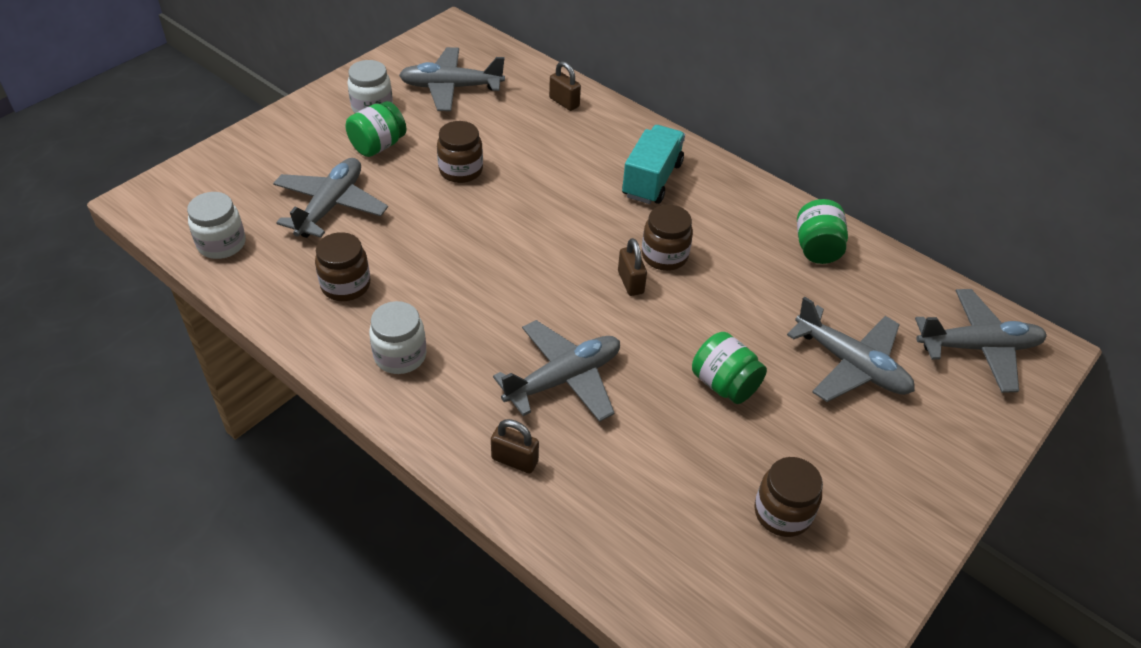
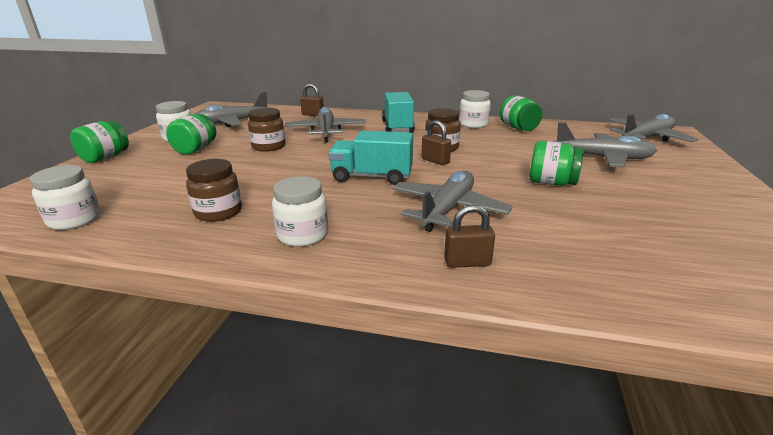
camera: 25 degrees left, 20 degrees down
(280, 129) = (105, 158): none -> green jar
(330, 206) = (174, 180): grey plane -> grey plane (326, 132)
(532, 286) = (372, 177): none -> turquoise truck
(762, 213) = (473, 124): none -> white jar
(782, 513) = (680, 225): brown jar -> none

